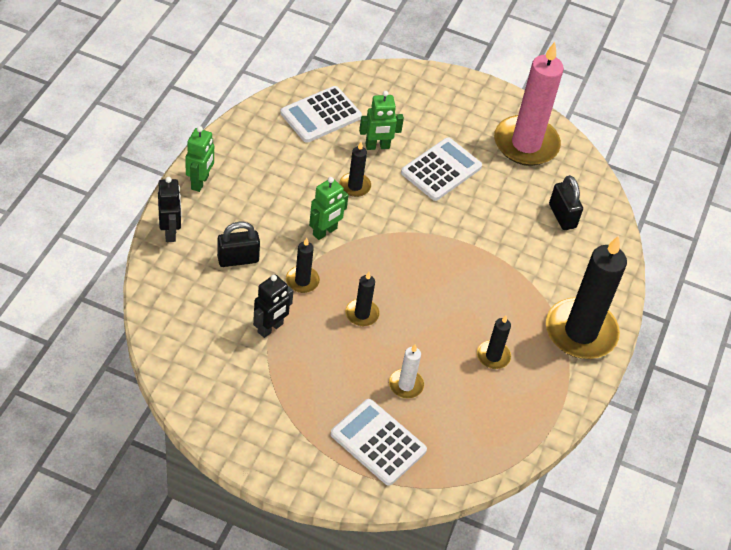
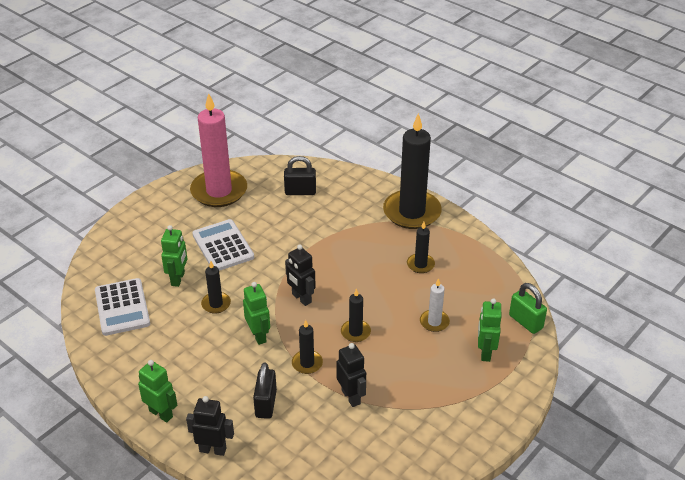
camera: 65 degrees left, 10 degrees down
(378, 442) = (485, 352): white calculator -> green robot
(392, 255) = (301, 298): none -> black robot
(443, 478) = (525, 322): none -> green padlock

